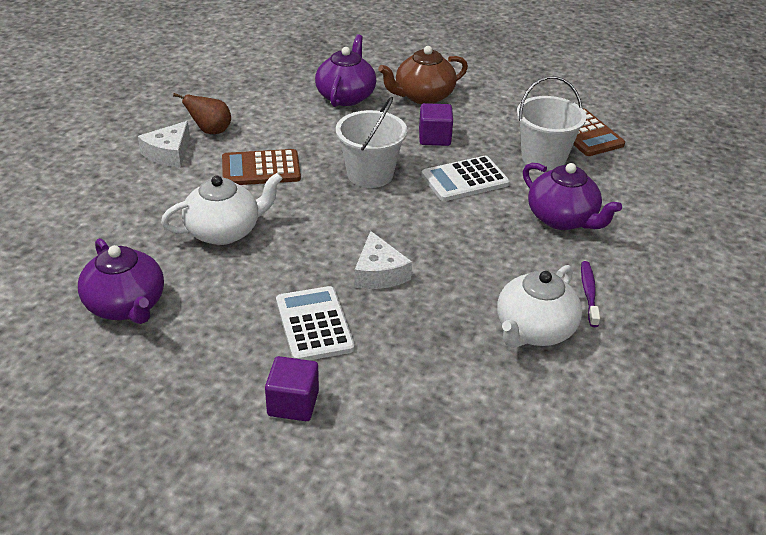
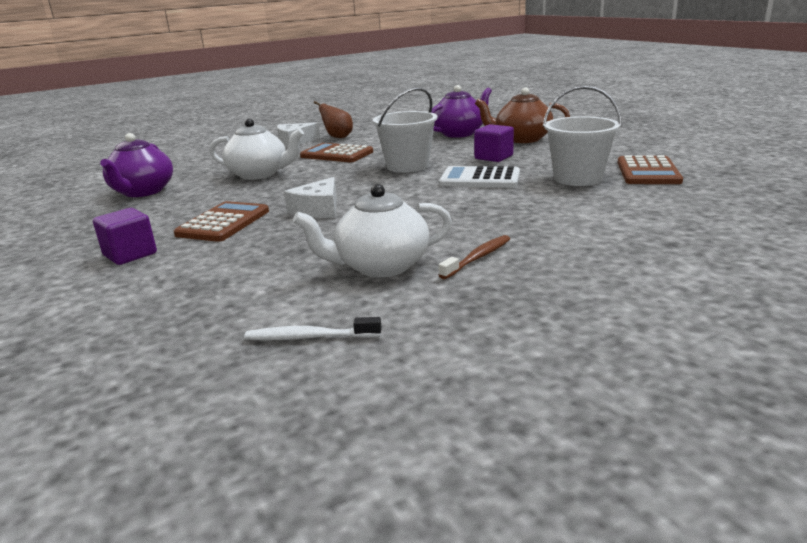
camera: 40 degrees right, 15 degrees down
(314, 324) = (223, 223): white calculator -> brown calculator
(562, 219) = (534, 212): purple teapot -> none
(584, 424) = (309, 337): none -> white toothbrush
(589, 293) = (478, 258): purple toothbrush -> brown toothbrush

